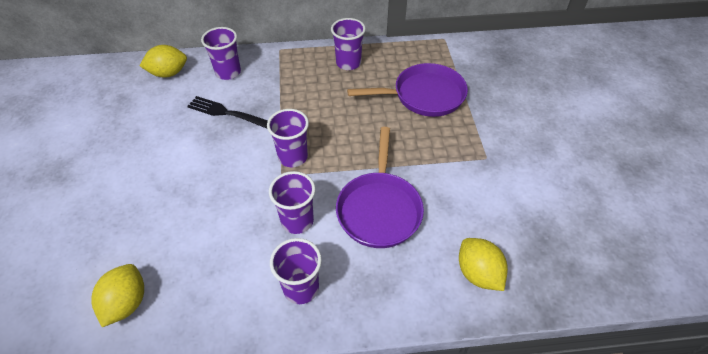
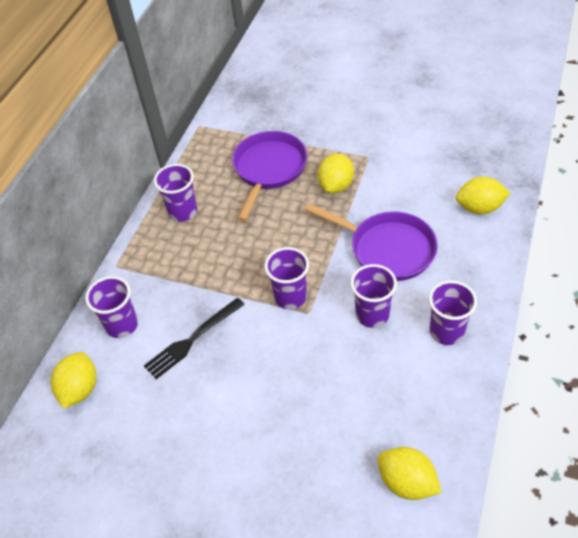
camera: 60 degrees left, 0 degrees up
(434, 146) = (336, 185): none -> yellow lemon

